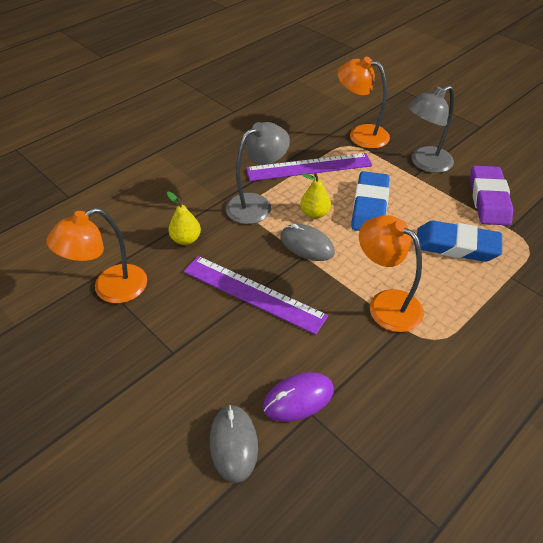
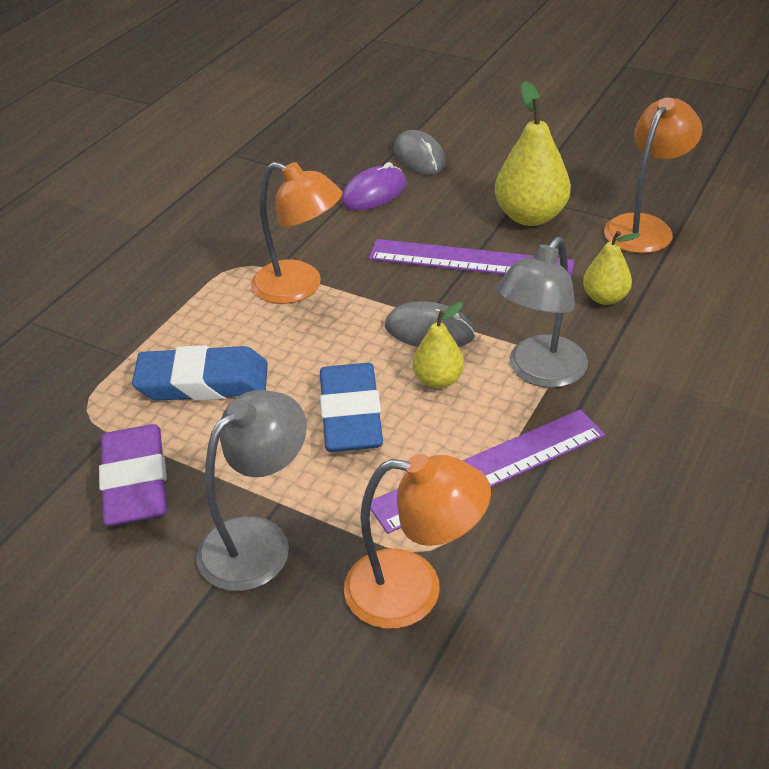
camera: 165 degrees right, 5 degrees down
(183, 325) = (530, 216): none -> yellow pear

